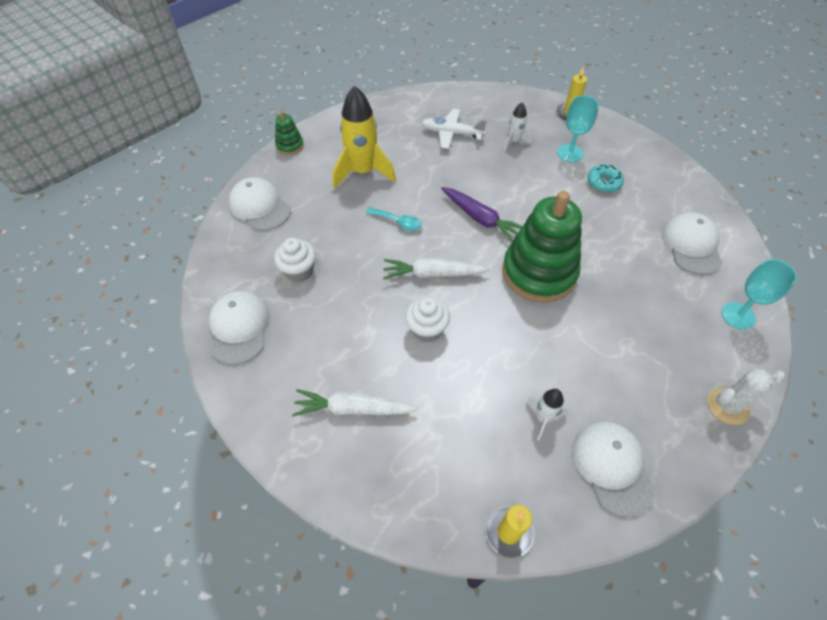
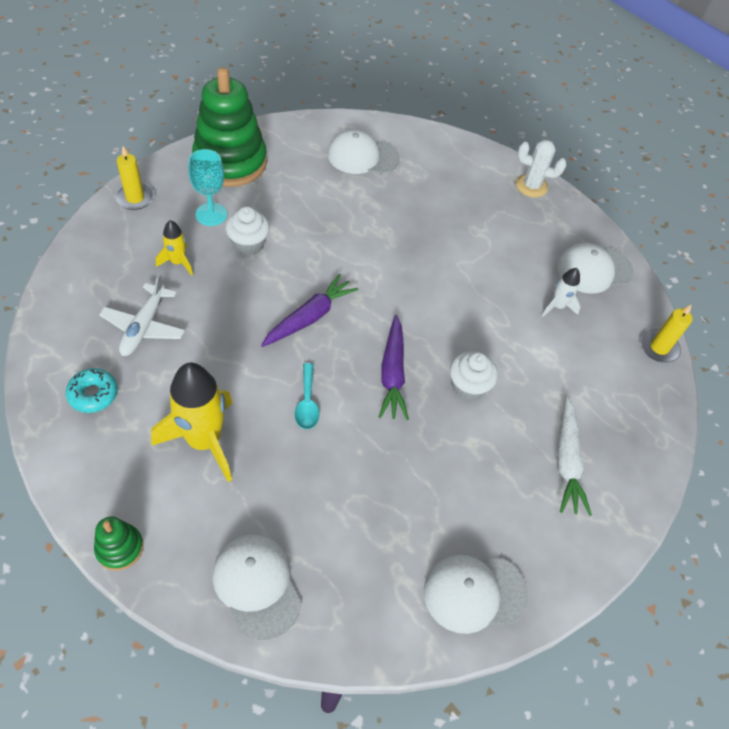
camera: 95 degrees left, 0 degrees up
(260, 207) = (257, 585): white cap -> white cap turned 105 degrees clockwise
(299, 271) = (383, 523): white cupcake -> white cupcake (248, 244)
(398, 222) = (307, 403): turquoise spoon -> turquoise spoon turned 150 degrees clockwise
(433, 274) = (392, 373): white carrot -> purple carrot
(514, 142) = (178, 262): white rocket -> yellow rocket
(539, 272) = (393, 278): green stacking toy -> green stacking toy (230, 162)
(603, 182) = (266, 197): turquoise donut -> turquoise donut (93, 394)
(727, 406) = (531, 186): white cactus -> white cactus turned 60 degrees counterclockwise
(738, 316) = (444, 152): turquoise goblet -> none

